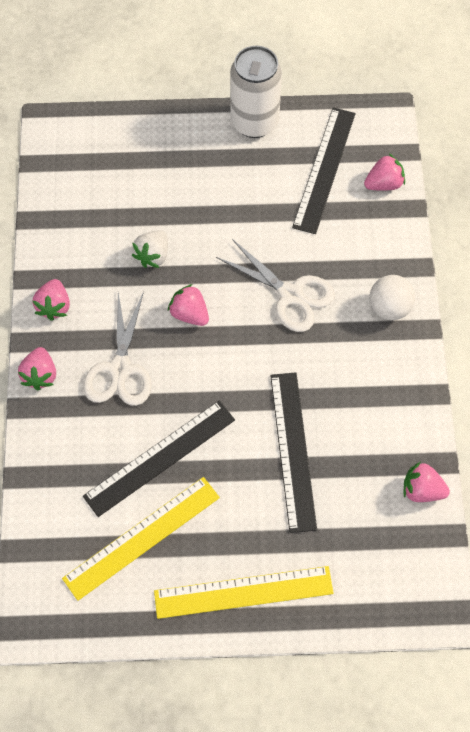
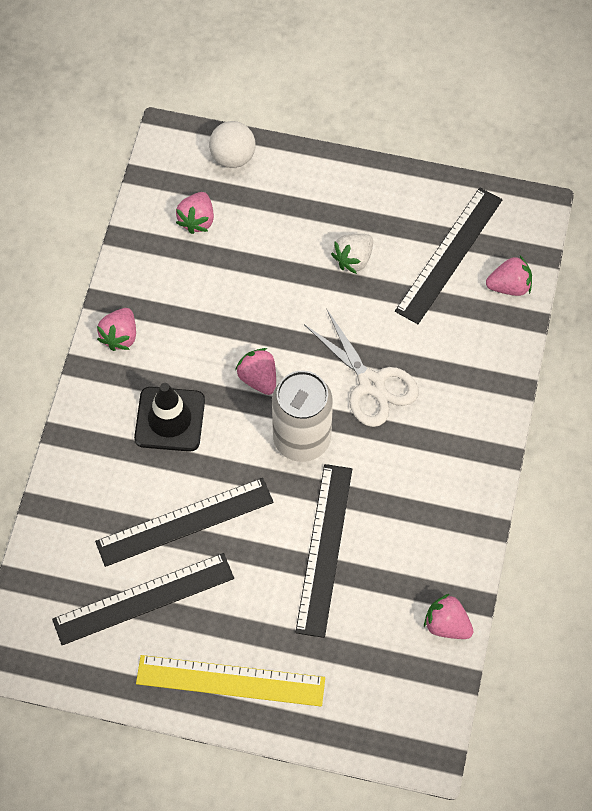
camera: 15 degrees right, 0 degrees up
(40, 375) = (86, 405): pink strawberry -> pink strawberry (197, 220)
(120, 369) = (169, 419): white scissors -> black traffic cone
(142, 538) = (143, 599): yellow ruler -> black ruler
(153, 255) = (238, 306): white strawberry -> white strawberry (353, 259)
(254, 122) = (389, 184): white can -> white can (302, 439)
(389, 307) = (473, 423): white ball -> white ball (233, 157)

